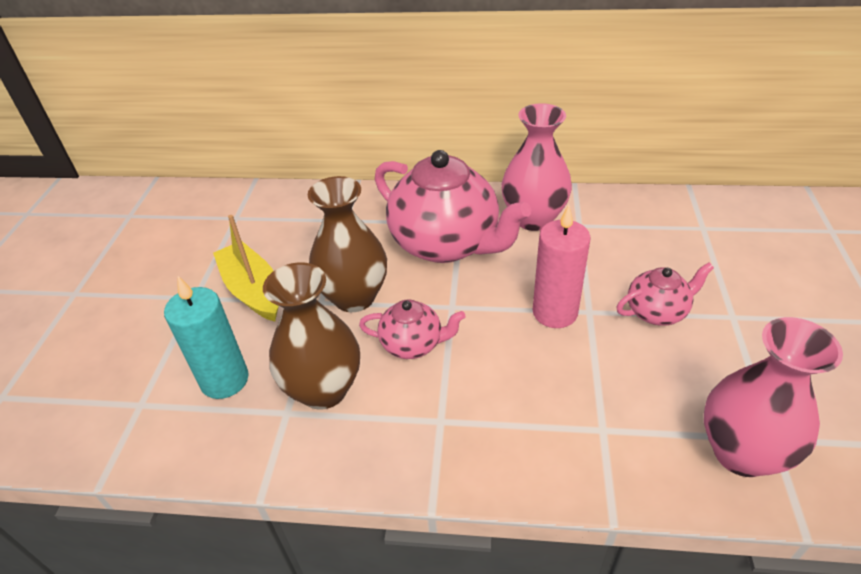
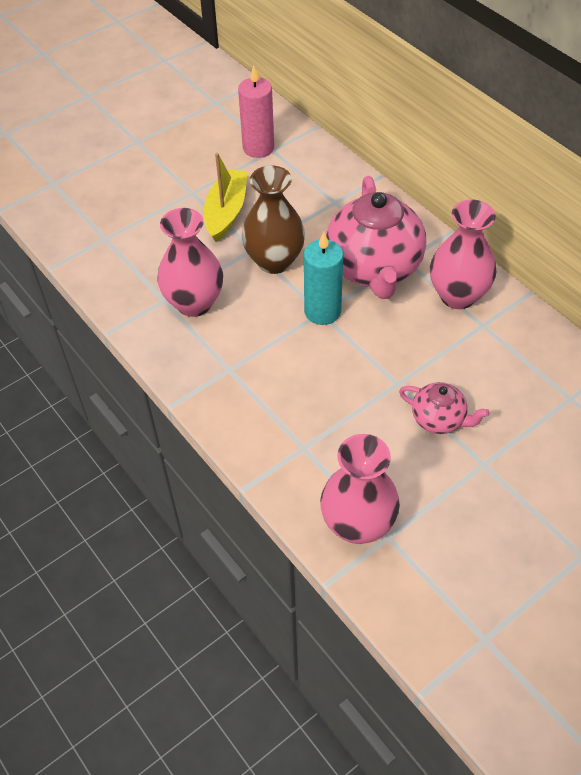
camera: 45 degrees right, 10 degrees up
(225, 380) = (155, 257): turquoise candle -> turquoise candle (322, 311)
(324, 389) = (194, 303): brown vase -> pink vase
(413, 344) = (269, 316): pink teapot -> none
(555, 312) = (375, 366): pink candle -> pink candle (258, 148)

